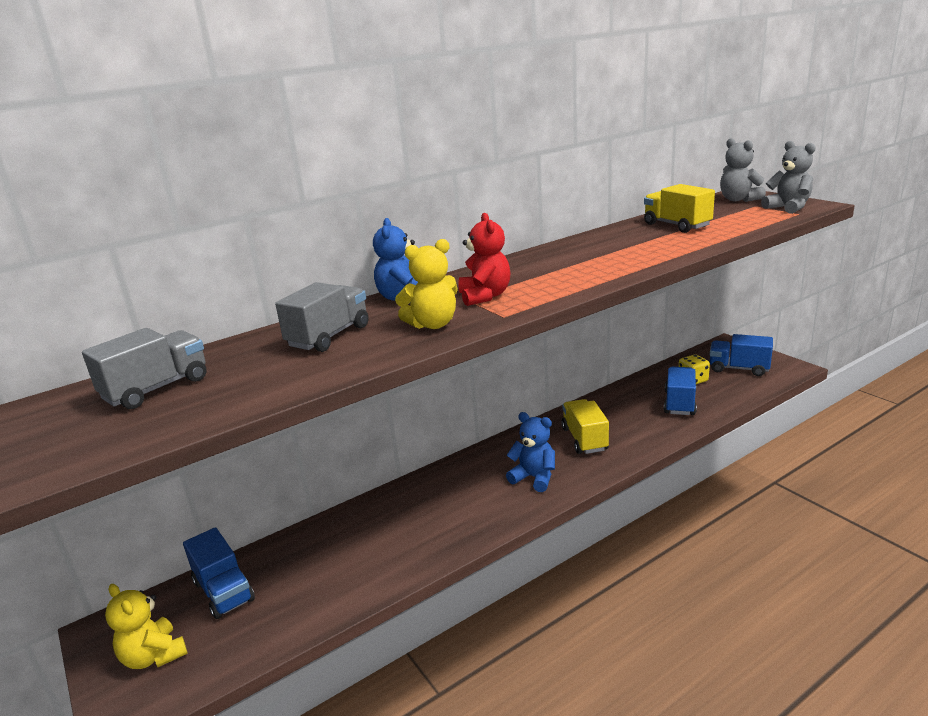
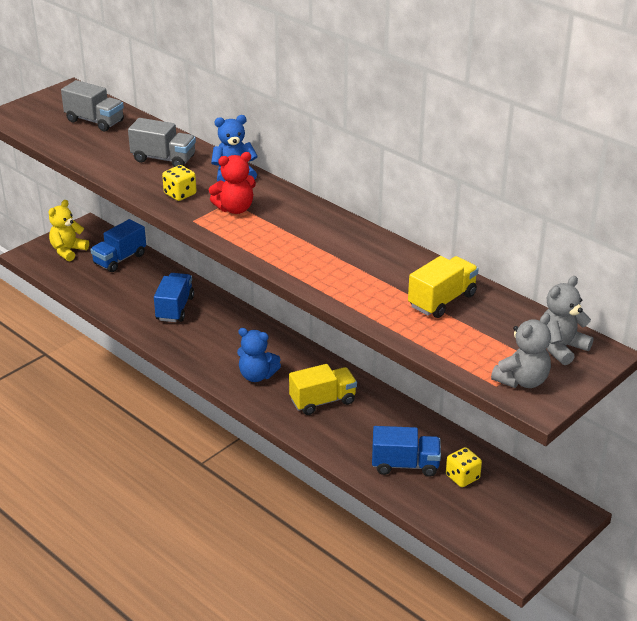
camera: 75 degrees right, 10 degrees up
(432, 324) = (180, 194): yellow teddy bear -> yellow dice
(534, 477) = (257, 376): blue teddy bear -> blue teddy bear turned 90 degrees clockwise
(738, 369) = (501, 517): blue truck -> blue truck (175, 308)

